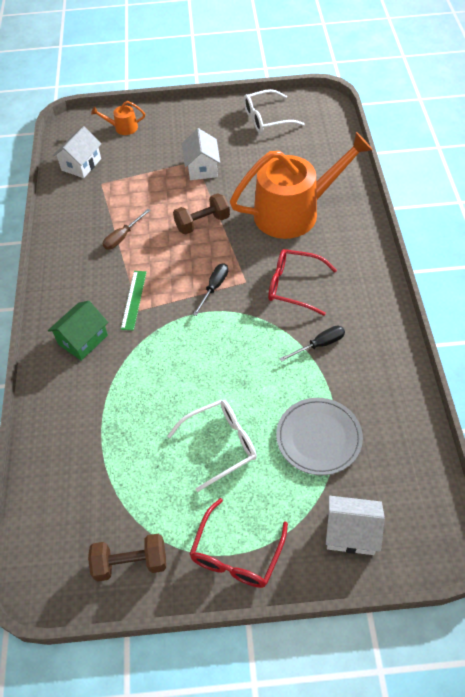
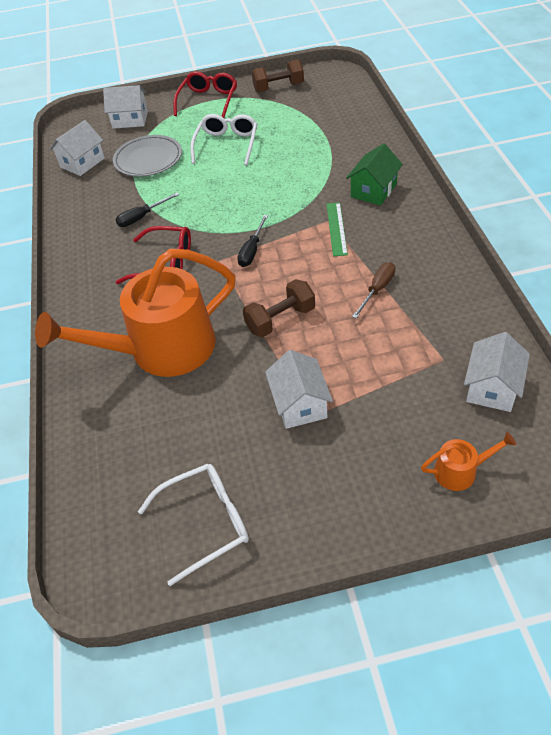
camera: 175 degrees right, 5 degrees down
(220, 445) = (227, 145): white glasses -> white glasses turned 135 degrees clockwise
(403, 448) = (82, 163): none -> white house

